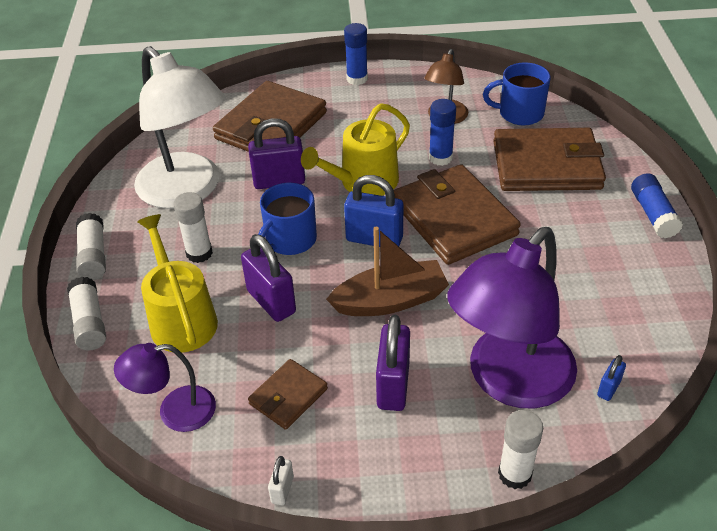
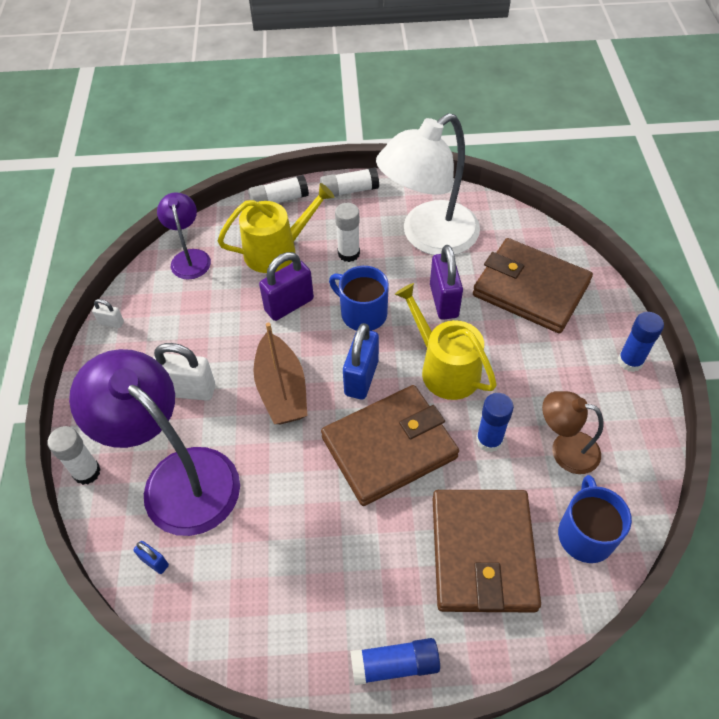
camera: 90 degrees right, 10 degrees up
(288, 396) = (190, 322): brown wallet -> none
(393, 385) = (188, 390): purple padlock -> white padlock

